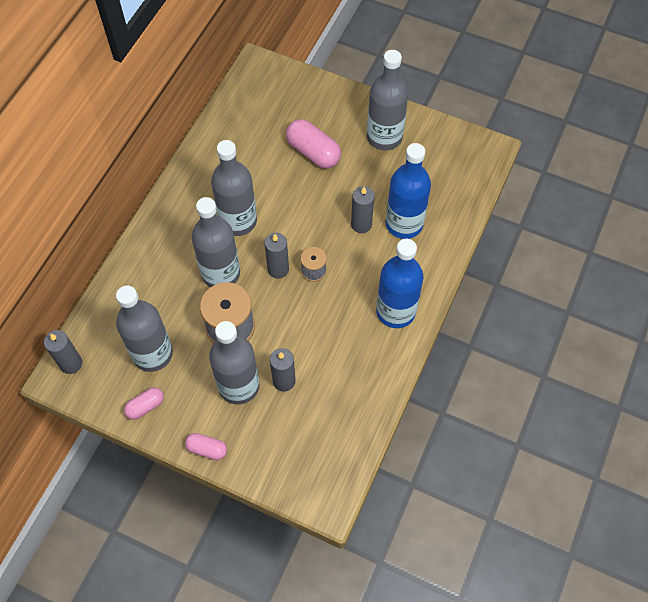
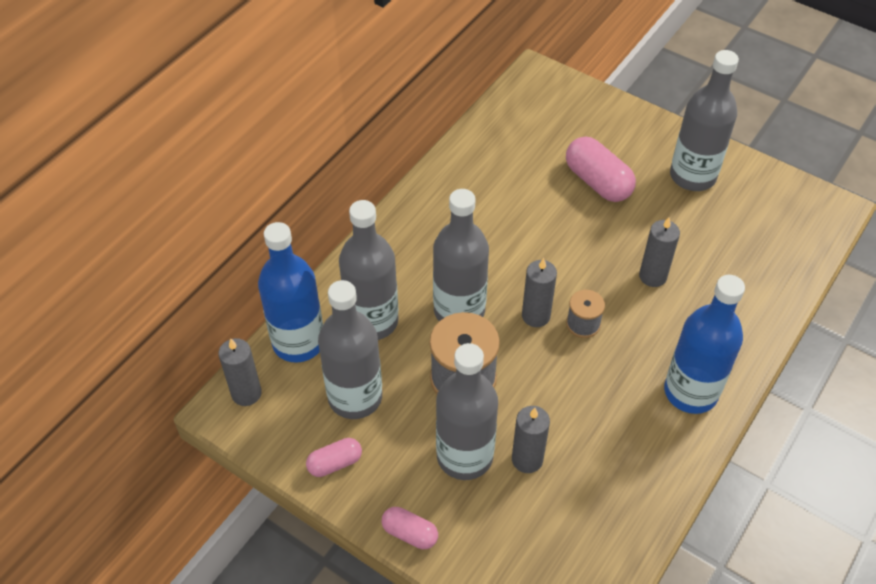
camera: 10 degrees right, 10 degrees down
(238, 221) = (490, 250): grey bottle -> grey bottle (372, 321)
(404, 224) = (711, 283): blue bottle -> blue bottle (298, 342)

